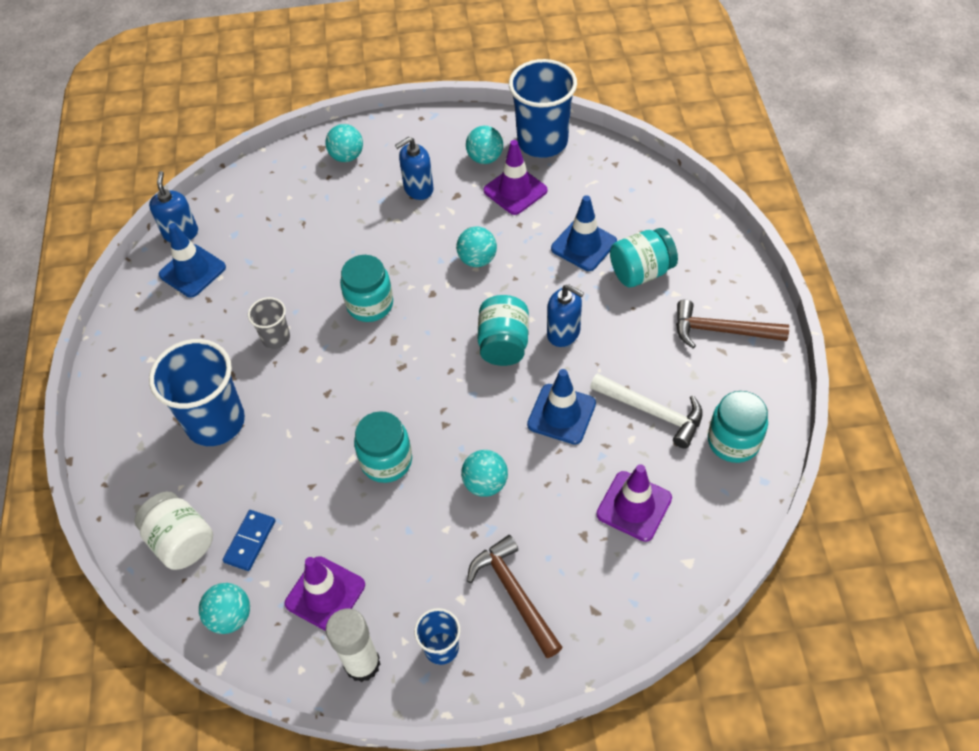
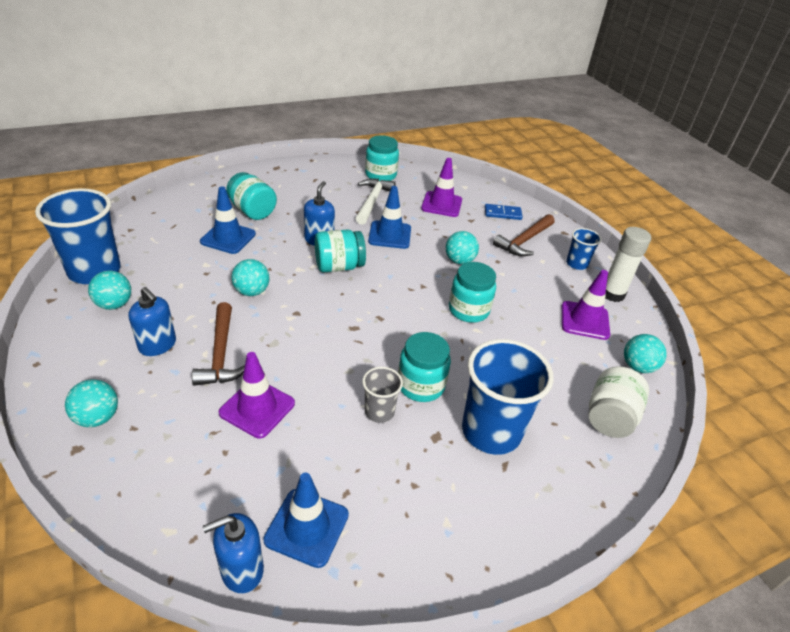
camera: 115 degrees left, 15 degrees down
(250, 541) = (578, 372): blue domino -> blue domino (502, 213)
(370, 304) = (319, 350): turquoise jar -> turquoise jar (421, 385)
(515, 190) = (162, 280): purple traffic cone -> purple traffic cone (257, 408)
(721, 331) = (299, 180): brown hammer -> brown hammer (221, 353)

